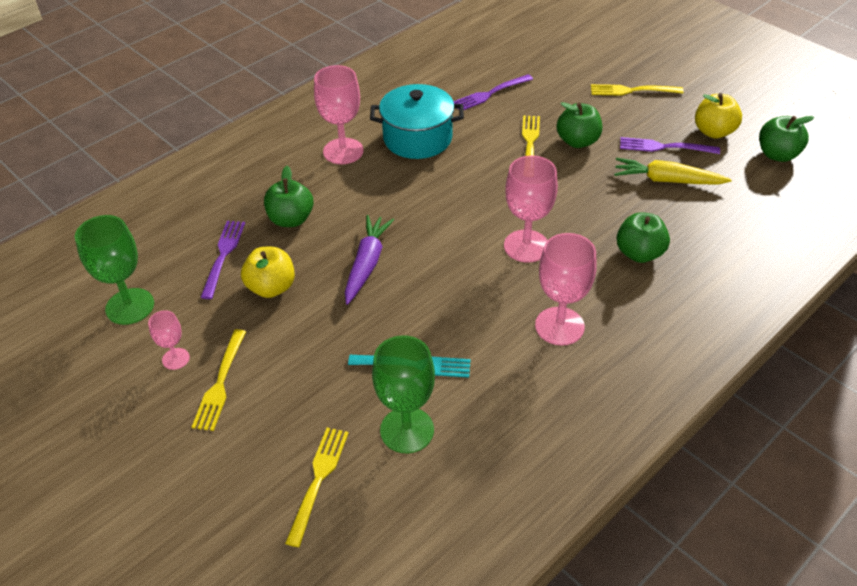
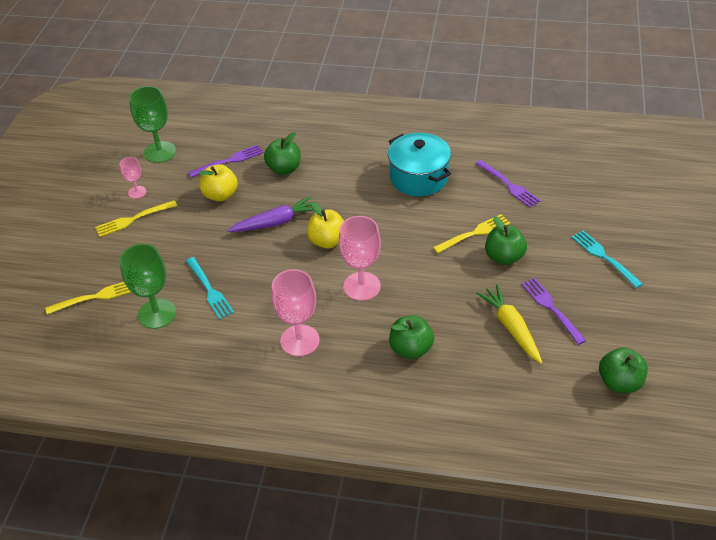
camera: 55 degrees right, 0 degrees up
(343, 151) = (369, 153): pink goblet -> none
(490, 94) = (508, 185): purple fork -> purple fork turned 150 degrees counterclockwise
(632, 90) = (604, 257): yellow fork -> turquoise fork
(714, 132) = (605, 329): yellow apple -> yellow apple (327, 241)

